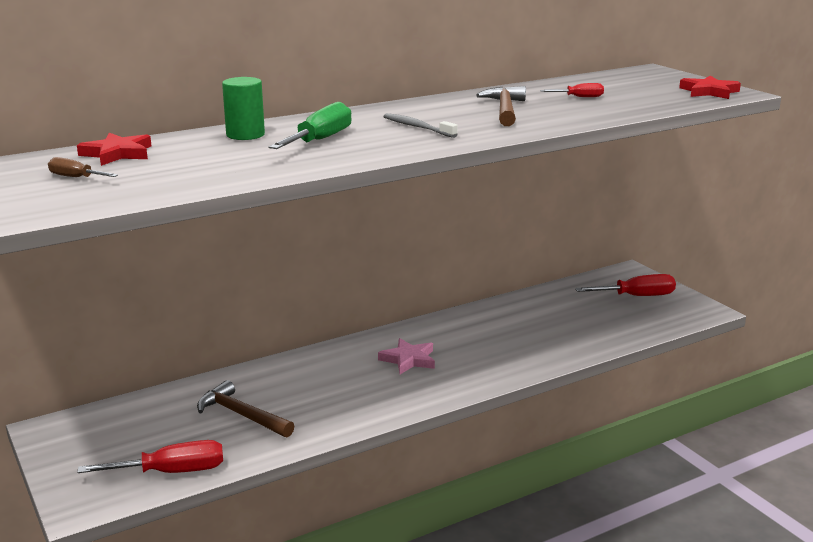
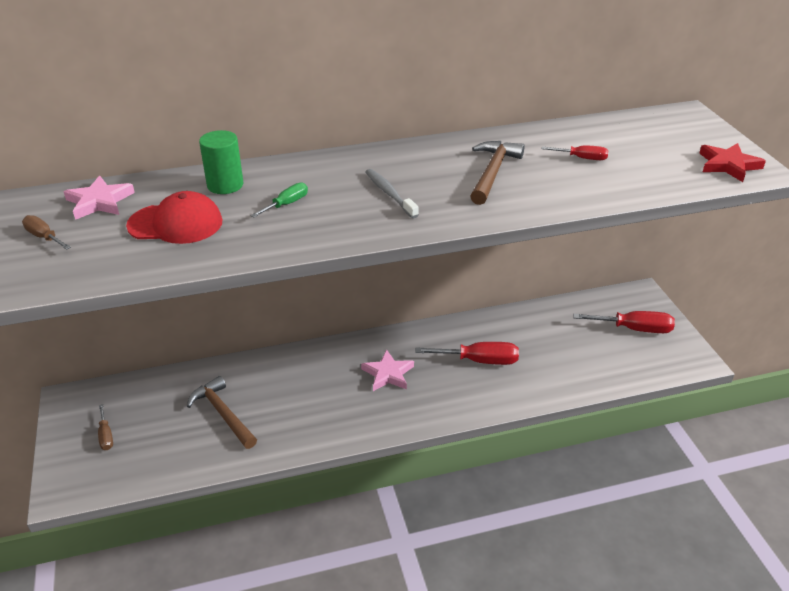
camera: 15 degrees right, 15 degrees up
(110, 452) = (106, 436): none -> brown screwdriver
(117, 154) = (99, 202): red star -> pink star
(172, 472) = (144, 469): red screwdriver -> red screwdriver (479, 361)
(214, 159) = (175, 224): none -> red cap
(320, 140) = (287, 204): green screwdriver -> green screwdriver, size x0.54

